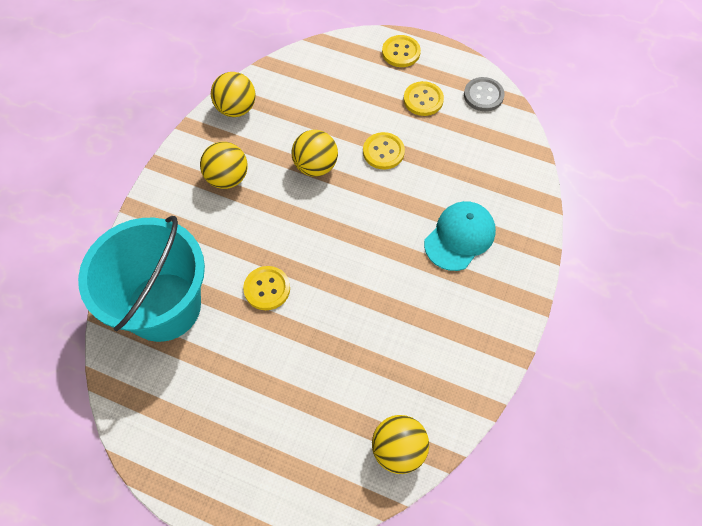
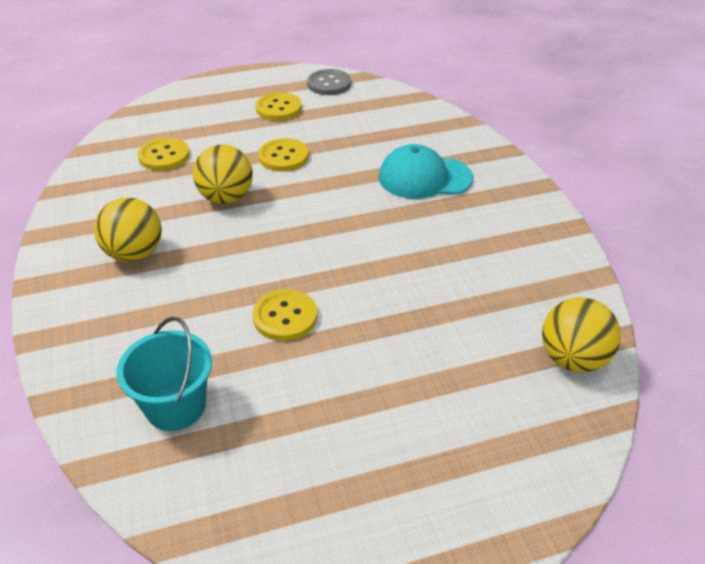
camera: 40 degrees left, 20 degrees down
(163, 306) = (175, 406): turquoise bucket -> turquoise bucket, size x0.51
(236, 109) = (84, 197): yellow ball -> none
(401, 52) = (220, 88): yellow button -> yellow button (164, 156)
(459, 237) = (424, 177): turquoise cap -> turquoise cap turned 90 degrees counterclockwise

